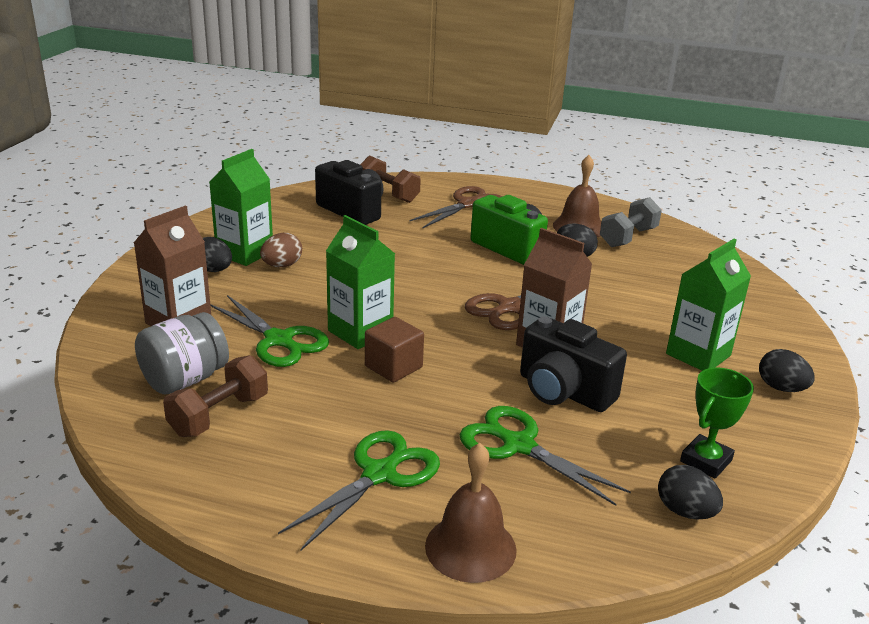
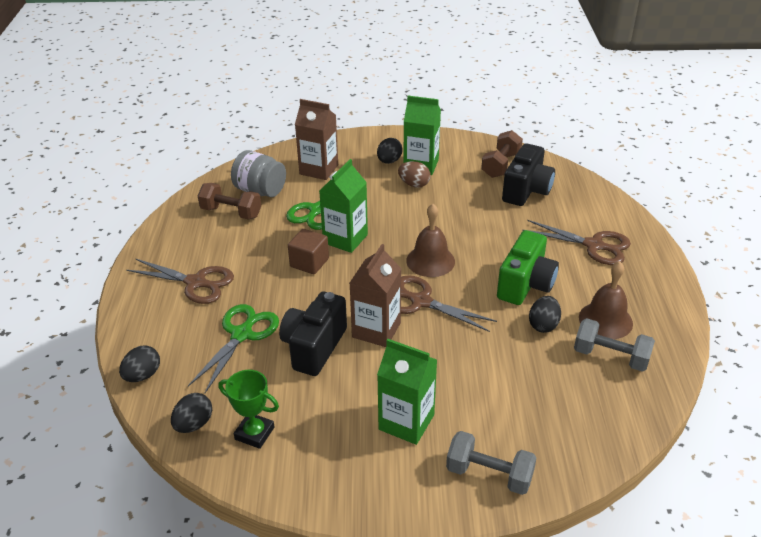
camera: 75 degrees right, 10 degrees up
(379, 474) = (196, 283): green scissors -> brown scissors
(388, 193) = (575, 199): brown dumbbell -> brown dumbbell (501, 165)
(470, 547) = (141, 331): brown bell -> brown bell (430, 261)
(769, 326) = (489, 474): none -> grey dumbbell
(781, 388) = (377, 482): black egg -> black egg (143, 375)

